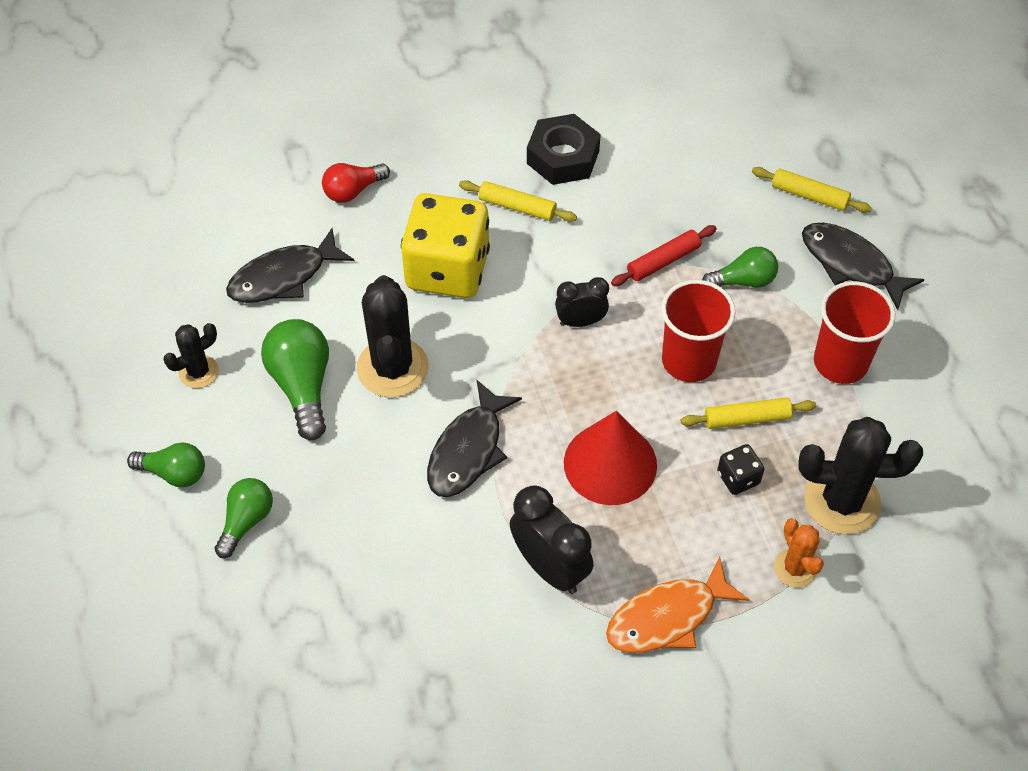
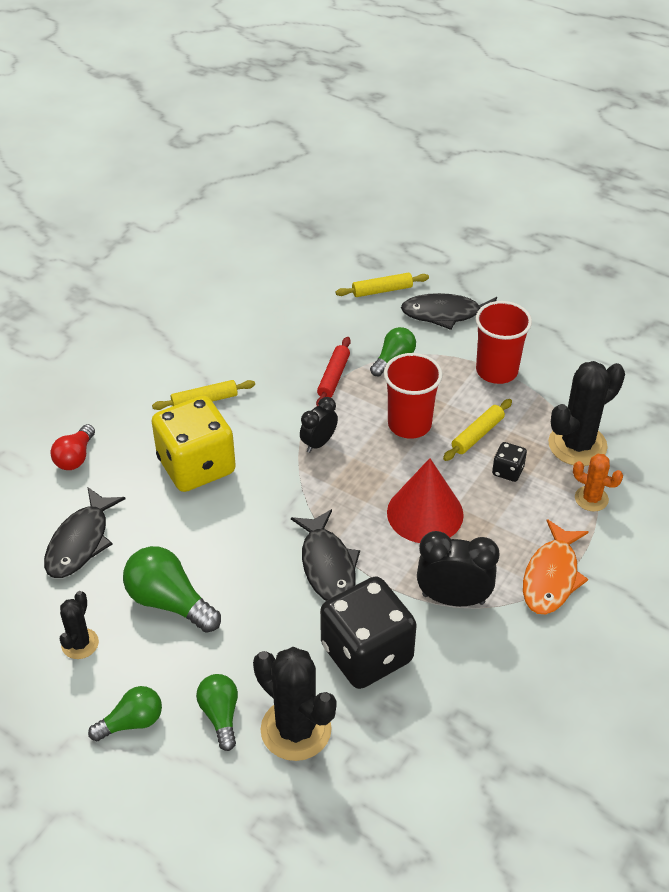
camera: 40 degrees left, 10 degrees down
(392, 368) = (222, 549): black cactus -> black cactus (296, 729)
(420, 560) = (367, 653): none -> black dice
(563, 157) = (204, 354): black nut -> none

